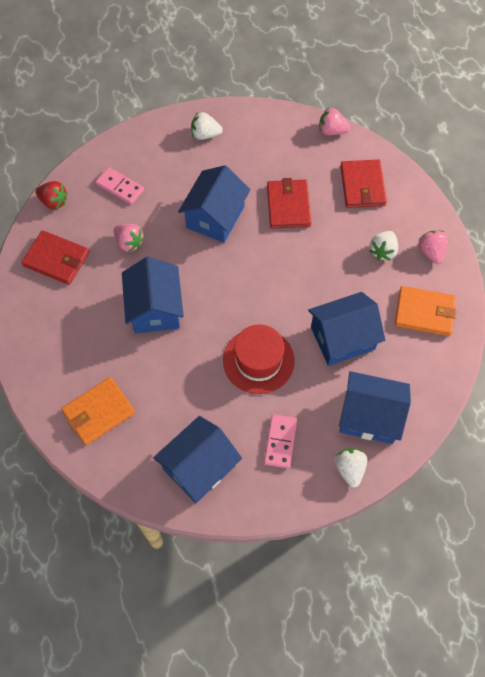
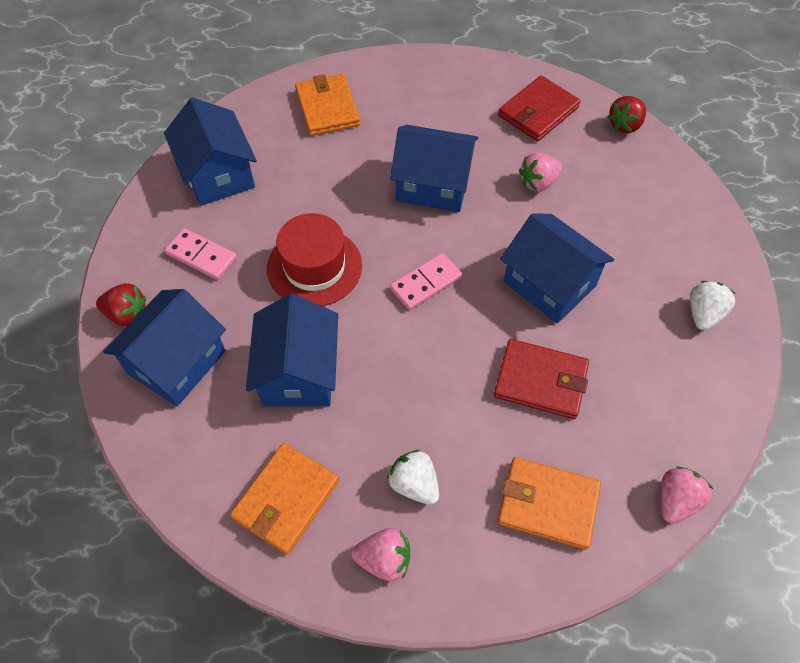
camera: 110 degrees right, 5 degrees down
(120, 187) = (630, 193): pink domino -> pink domino (426, 283)
(349, 469) = (127, 314): white strawberry -> red strawberry
(362, 186) = (547, 504): red wallet -> orange wallet

